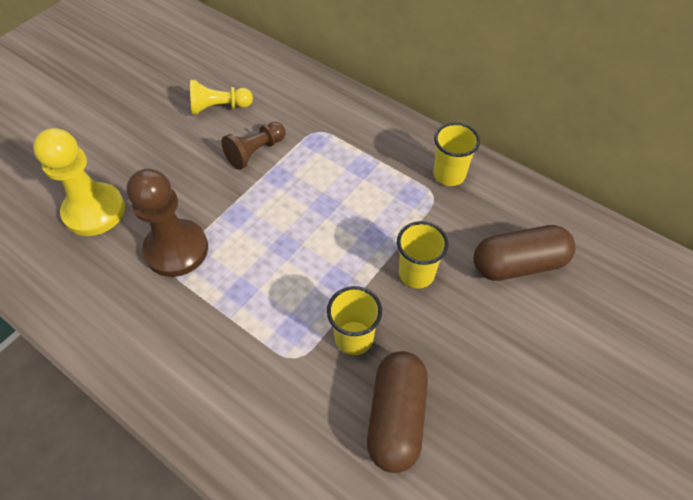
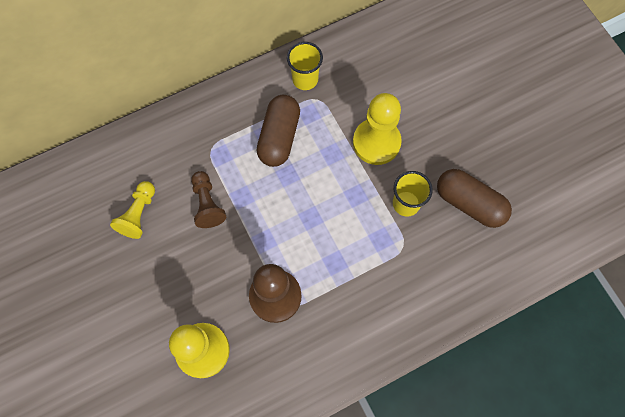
camera: 65 degrees left, 15 degrees up
(416, 274) = (376, 142): yellow cup -> yellow pawn
(518, 264) = (399, 78): brown capsule -> brown capsule (279, 137)

